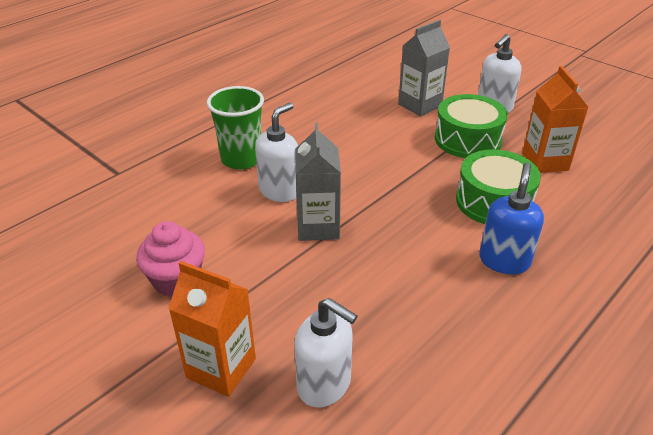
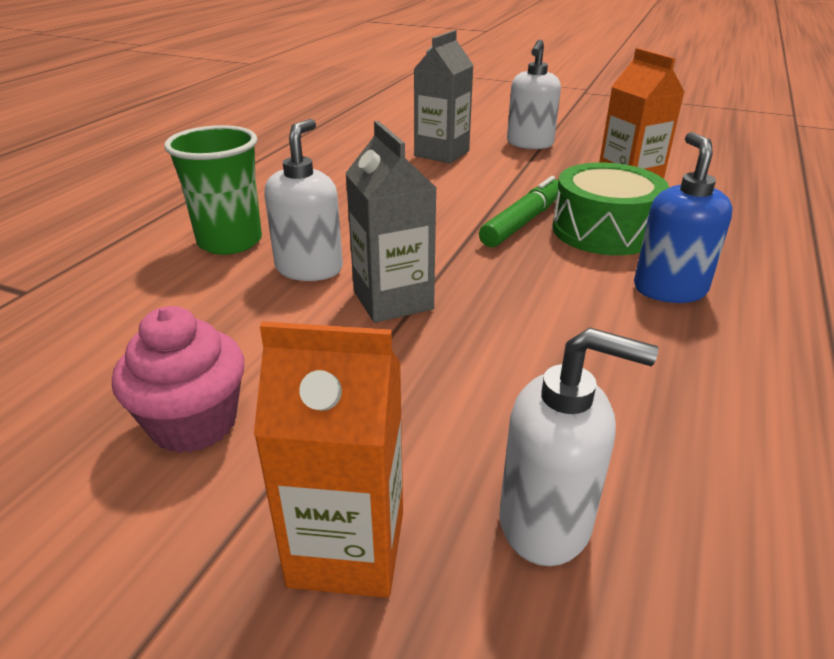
camera: 20 degrees left, 5 degrees down
(440, 182) = (523, 222): none -> green marker
(467, 140) = (524, 177): green drum -> none

